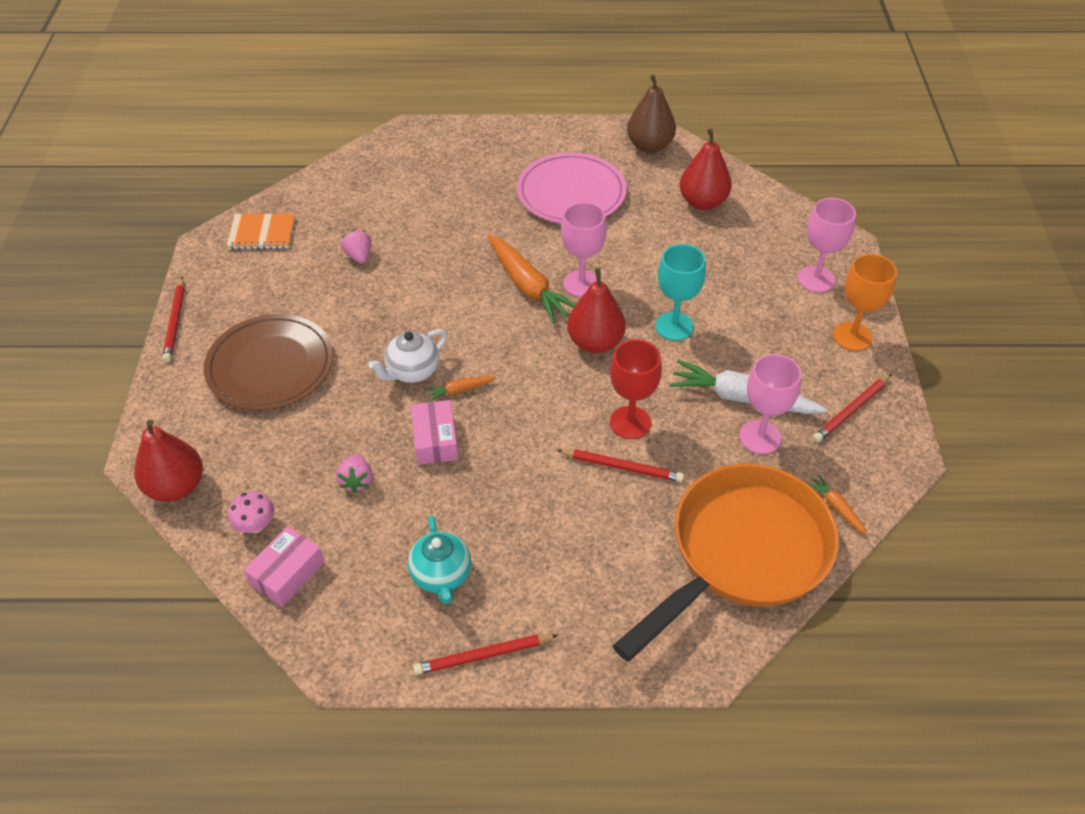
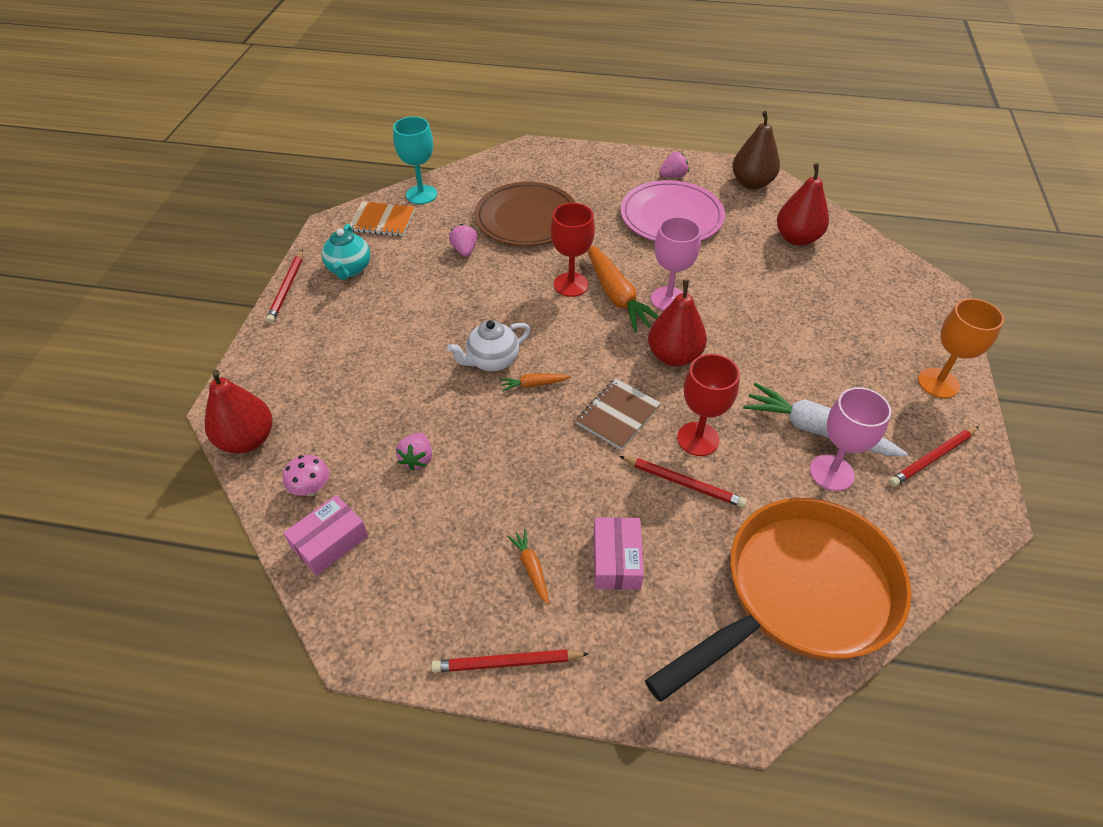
camera: 10 degrees right, 0 degrees up
(270, 366) = (361, 338): brown plate -> brown plate (526, 218)
(435, 440) = (501, 429): pink box -> pink box (616, 560)
(441, 576) = (480, 569): turquoise teapot -> turquoise teapot (349, 269)
(479, 280) = (571, 284): none -> red goblet
(548, 409) = (617, 415): none -> brown notebook
(566, 147) = (673, 176): none -> pink strawberry
(674, 326) = (755, 350): turquoise goblet -> turquoise goblet (421, 194)
(816, 279) = (904, 322): pink goblet -> none
(836, 507) = (908, 560): orange carrot -> orange carrot (531, 568)

